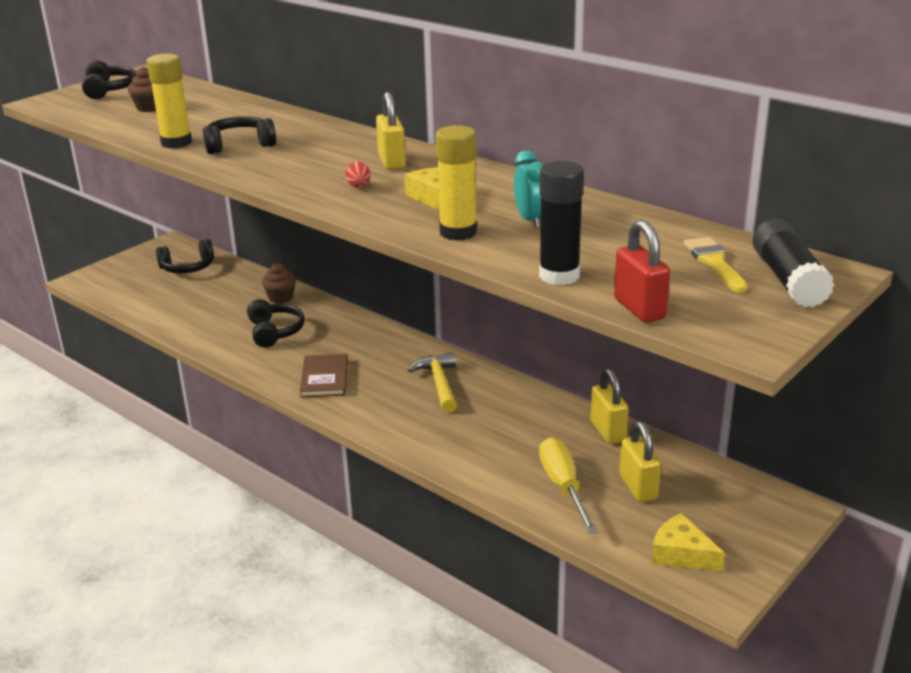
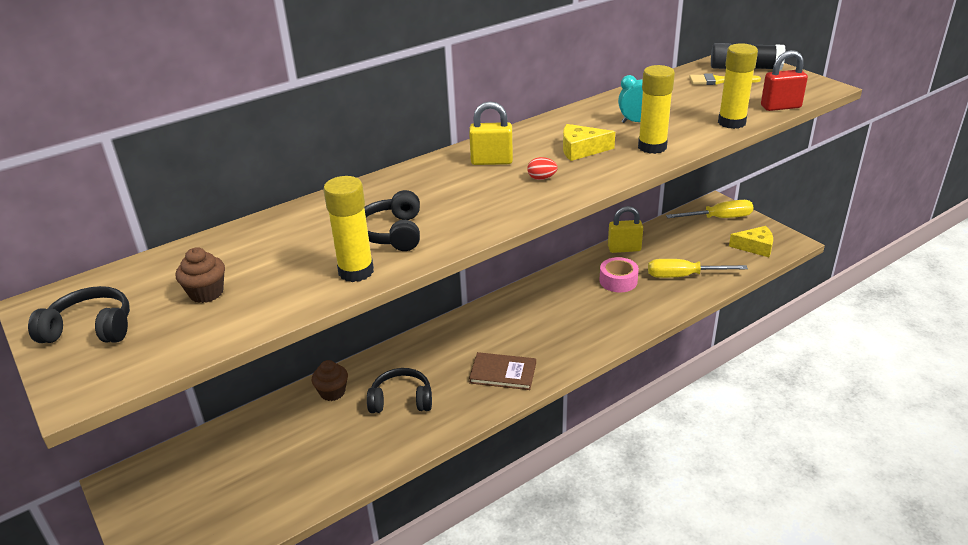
camera: 75 degrees left, 5 degrees up
(188, 267) = (204, 465): black headphones -> none
(439, 383) = (536, 311): yellow hammer -> none
(527, 433) = (618, 281): none -> pink tape
(559, 276) = (731, 122): black glue stick -> yellow glue stick
(638, 487) = (689, 249): yellow padlock -> none
(681, 554) = (755, 247): yellow cheese -> yellow cheese turned 135 degrees counterclockwise
(750, 513) = (719, 218): none -> yellow screwdriver

